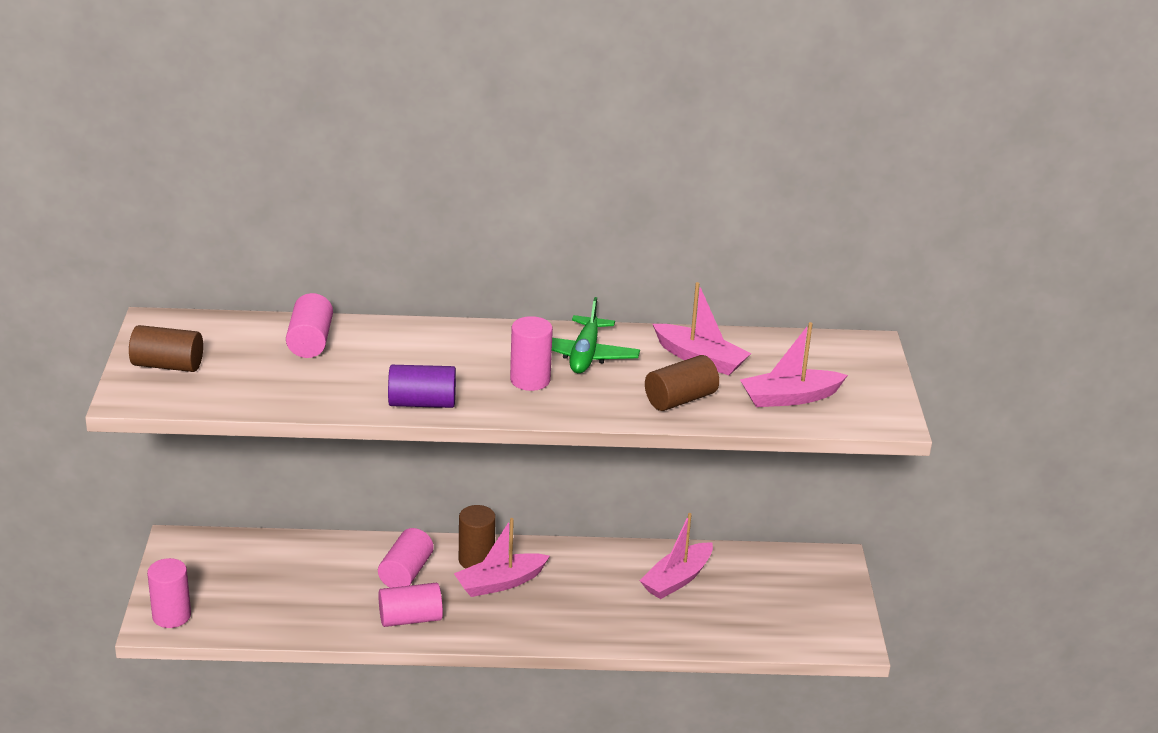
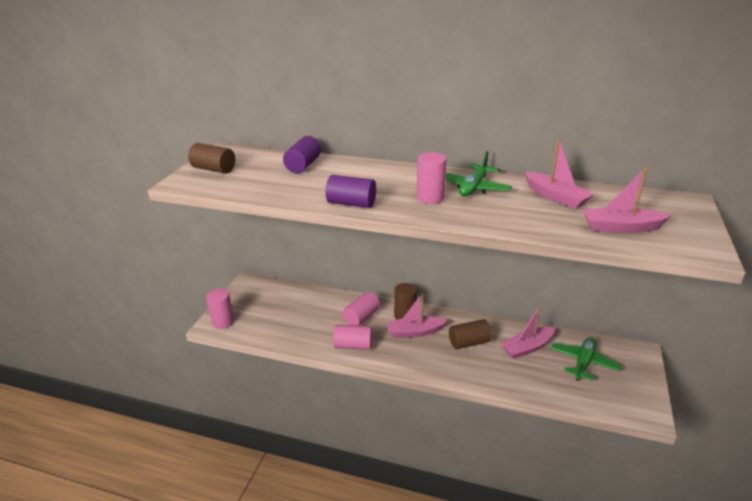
camera: 20 degrees right, 0 degrees up
(310, 342) = (303, 165): pink cylinder -> purple cylinder
(680, 399) = (534, 220): brown cylinder -> brown cylinder (469, 342)
(760, 588) = (583, 363): none -> green plane

